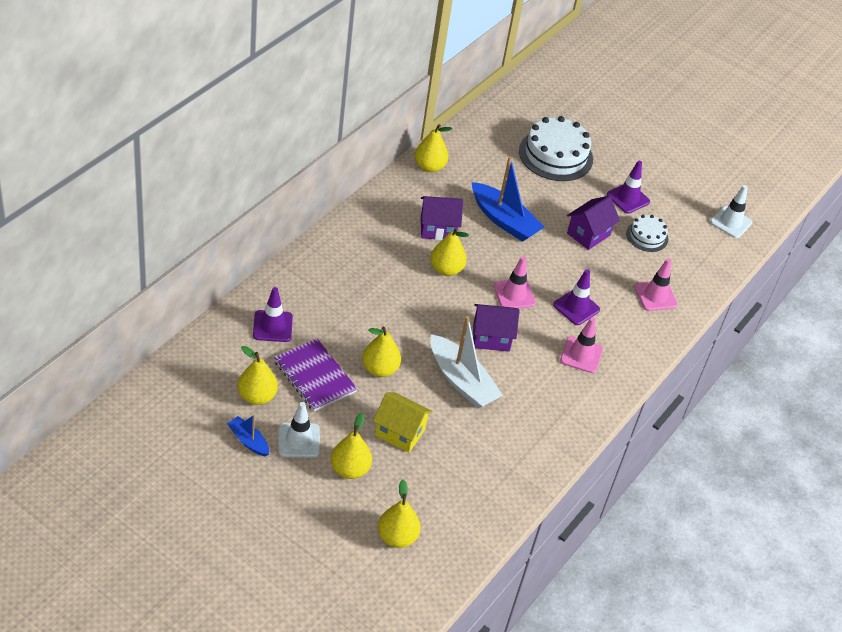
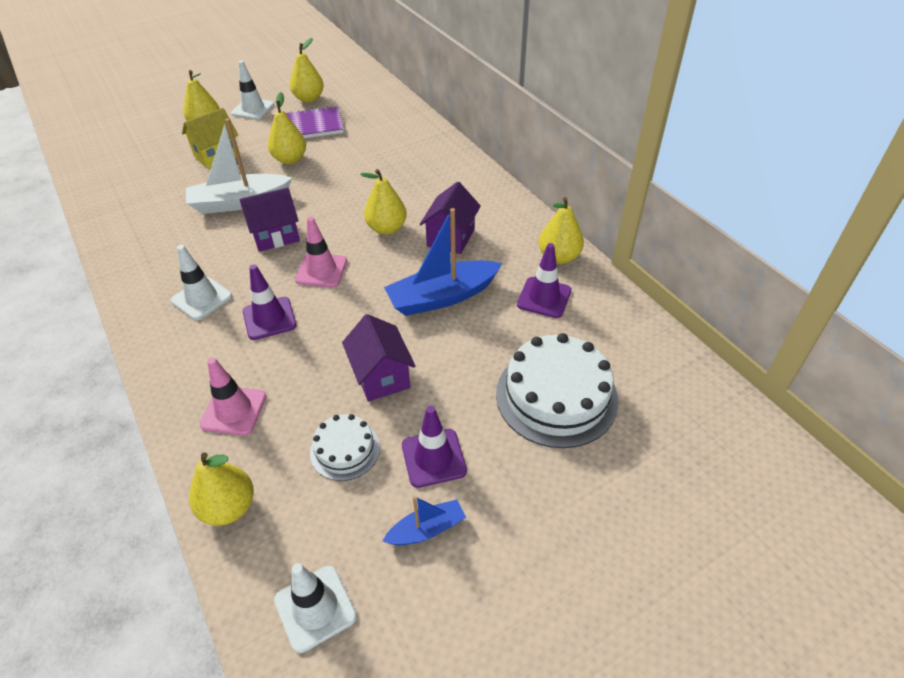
camera: 120 degrees right, 0 degrees up
(248, 441) = (271, 89): blue boat -> blue boat (426, 529)
(272, 326) = (375, 116): purple traffic cone -> purple traffic cone (544, 297)
(397, 537) = (128, 134): yellow pear -> yellow pear (229, 507)
(491, 337) = (275, 236): purple house -> purple house turned 45 degrees clockwise
(581, 355) = (202, 298): pink traffic cone -> white traffic cone

